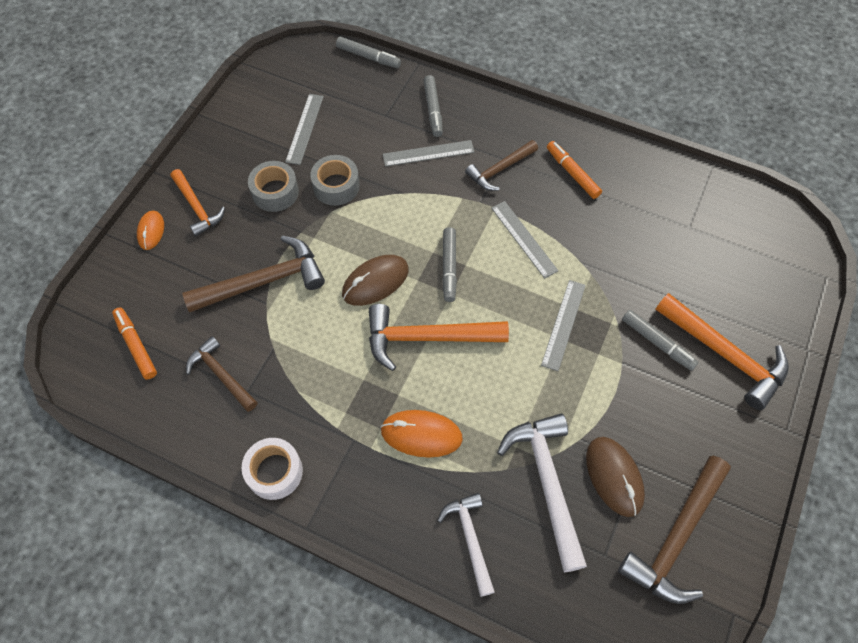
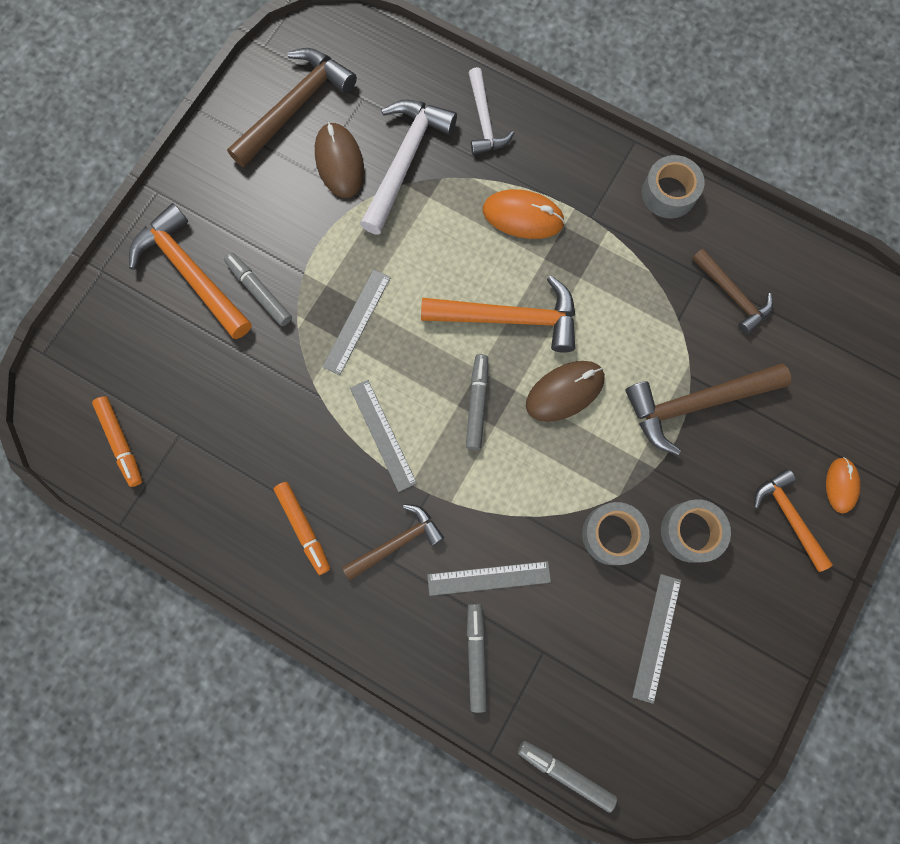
camera: 175 degrees left, 15 degrees up
(136, 346) = (830, 336): orange marker -> orange marker (121, 442)
(274, 472) = (668, 193): white tape -> grey tape
(547, 483) = (405, 162): white hammer -> white hammer turned 150 degrees counterclockwise

